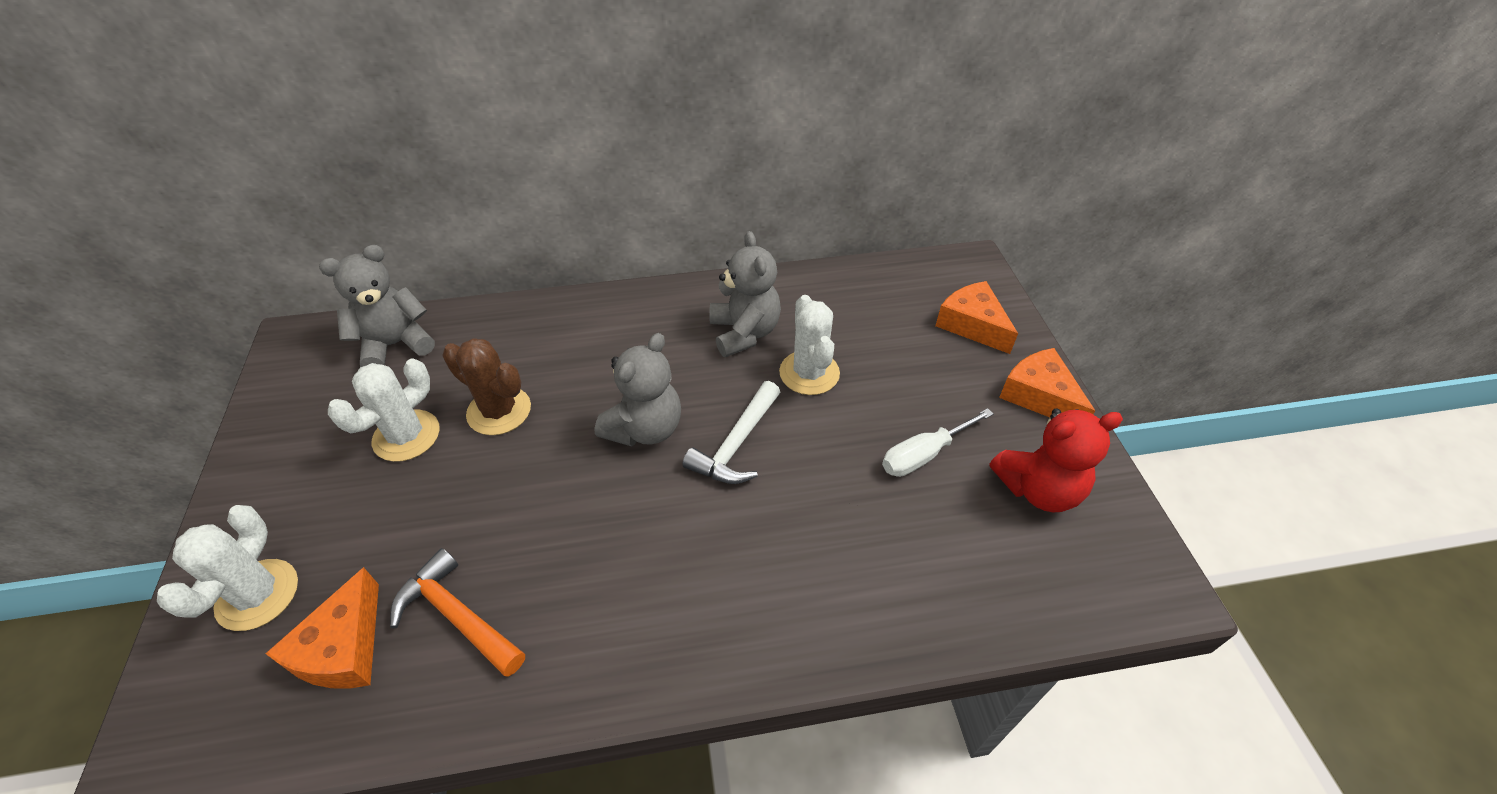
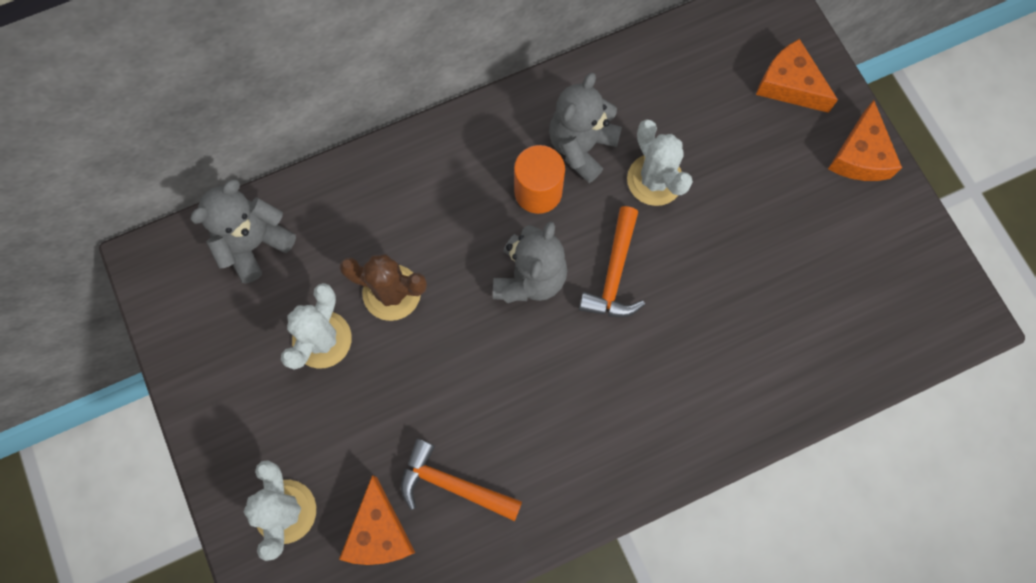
camera: 15 degrees left, 25 degrees up
(686, 359) = (538, 191): none -> orange cylinder
(736, 444) = (614, 273): white hammer -> orange hammer
(744, 333) = (581, 147): grey teddy bear -> grey teddy bear turned 120 degrees counterclockwise
(924, 454) = (774, 243): white screwdriver -> none
(1038, 489) = (871, 254): red teddy bear -> none
(1039, 396) = (860, 155): orange cheese -> orange cheese turned 120 degrees counterclockwise

